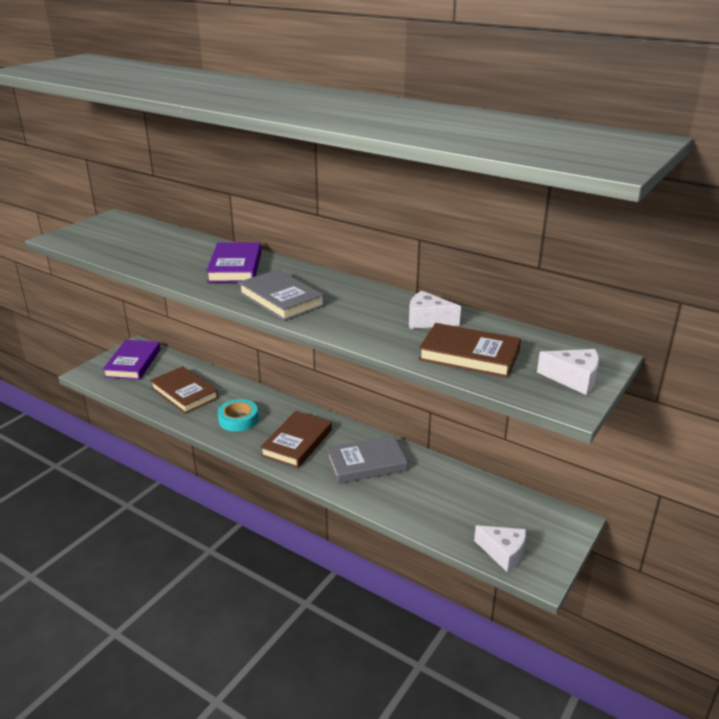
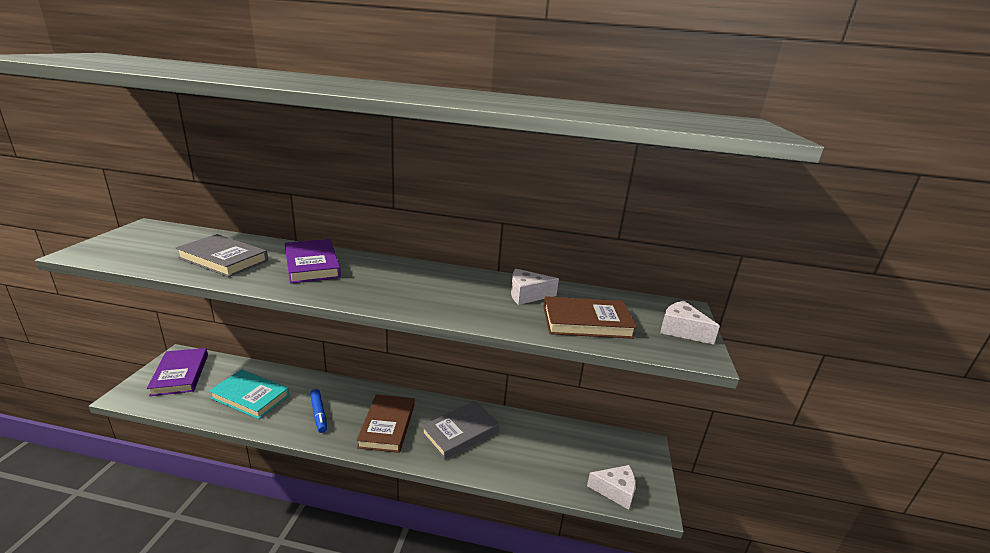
camera: 25 degrees left, 5 degrees down
(184, 393) = (250, 397): brown book -> turquoise book
(238, 419) = (319, 414): turquoise tape -> blue marker
(281, 299) = (379, 292): grey book -> grey book (223, 259)
(573, 379) = (681, 330): white cheese -> white cheese turned 135 degrees counterclockwise

